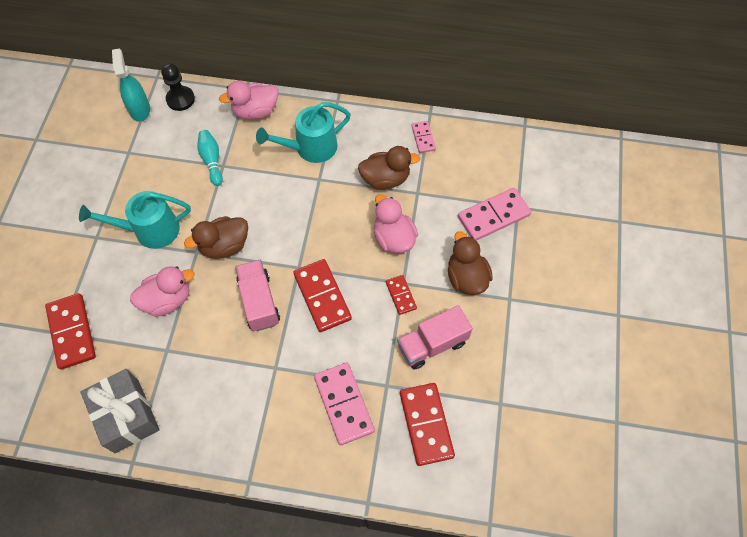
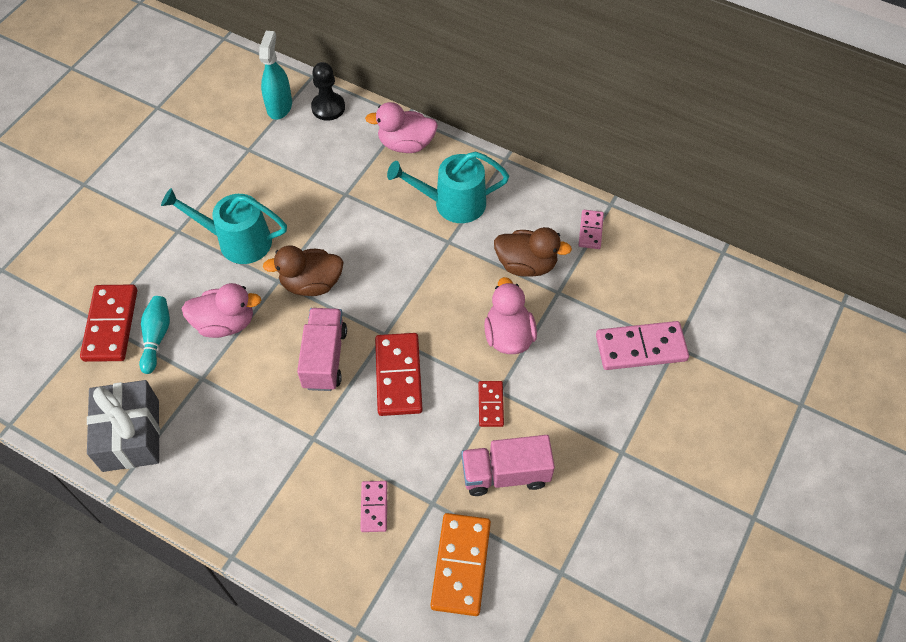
camera: 20 degrees right, 5 degrees down
(212, 161) = (335, 185): turquoise bowling pin -> turquoise bowling pin (156, 337)
(344, 404) = (374, 507): pink domino -> pink domino, size x0.55
(426, 424) = (461, 565): red domino -> orange domino
(466, 277) = (578, 409): brown duck -> none

